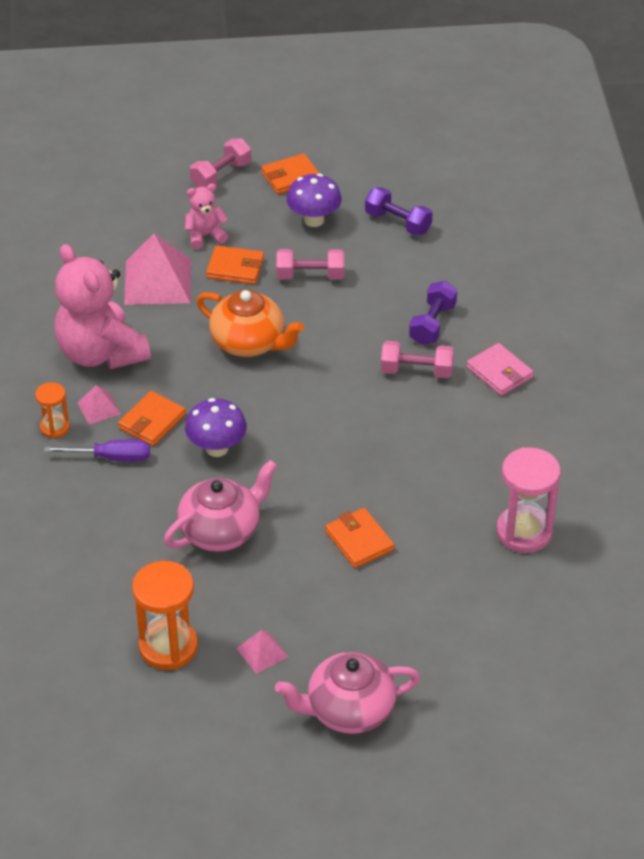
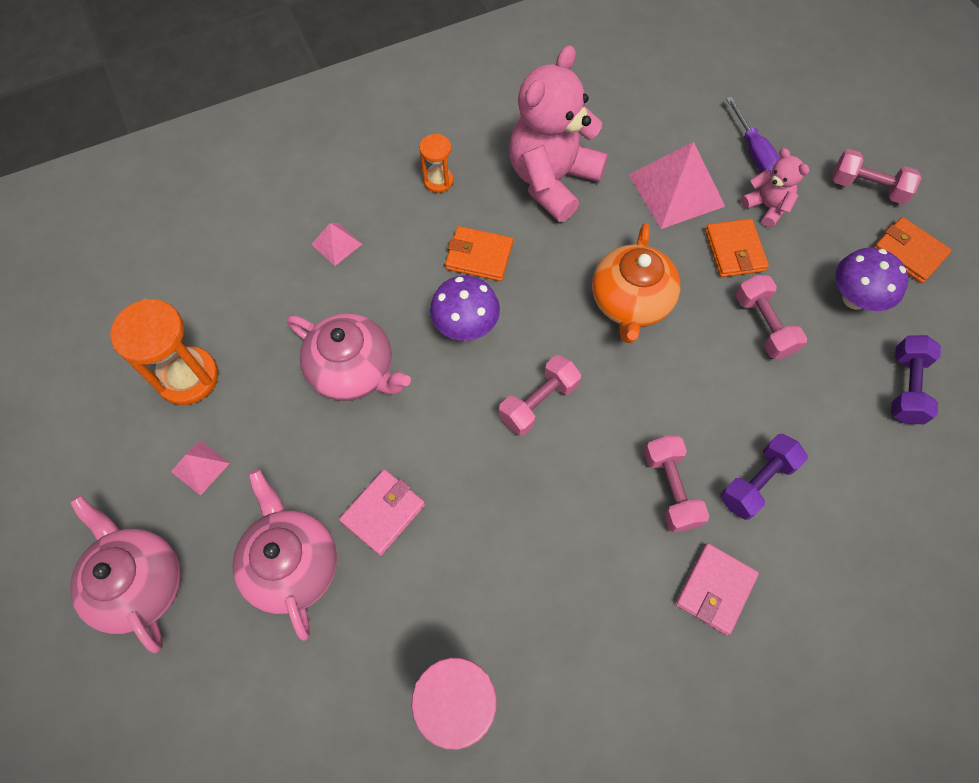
camera: 70 degrees right, 20 degrees up
(99, 408) = (478, 206): pink pyramid -> pink pyramid (337, 244)
(111, 457) = (417, 240): purple screwdriver -> purple screwdriver (754, 152)
(310, 423) = (538, 402): none -> pink dumbbell
(359, 541) = (383, 513): orange wallet -> pink wallet
(376, 606) = (292, 564): none -> pink teapot
(432, 324) = (757, 482): purple dumbbell -> purple dumbbell turned 45 degrees counterclockwise

